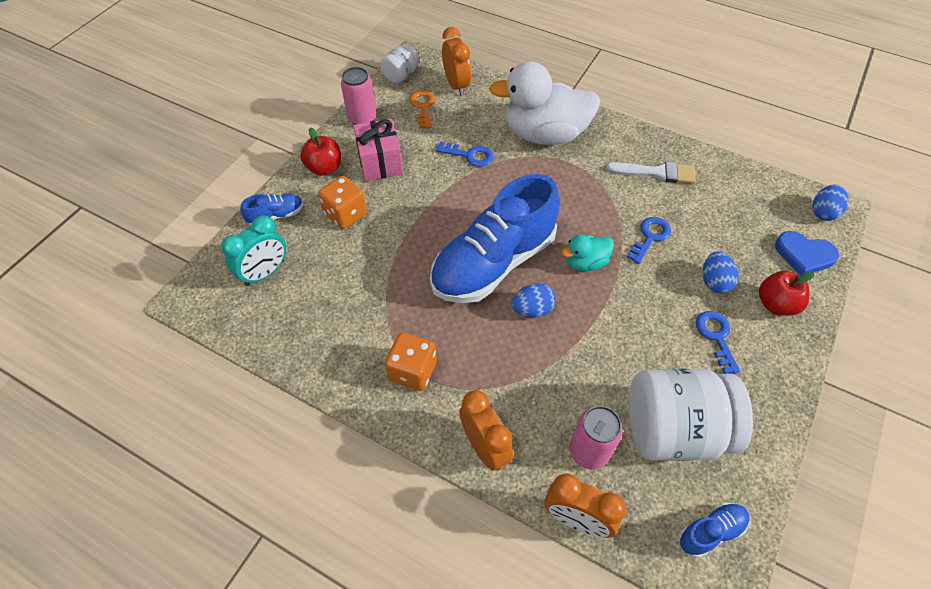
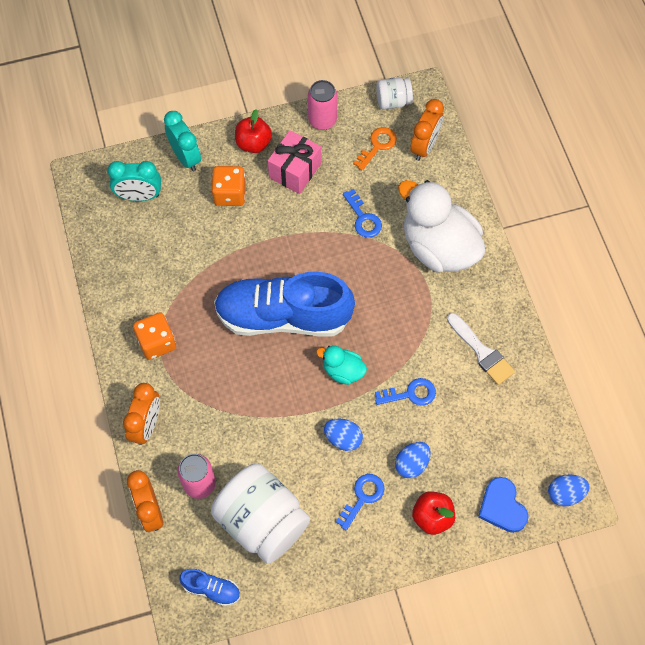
camera: 45 degrees right, 10 degrees up
(276, 216) = (186, 157): blue shoe -> turquoise clock
(532, 309) = (270, 370): blue egg -> blue egg (343, 438)

